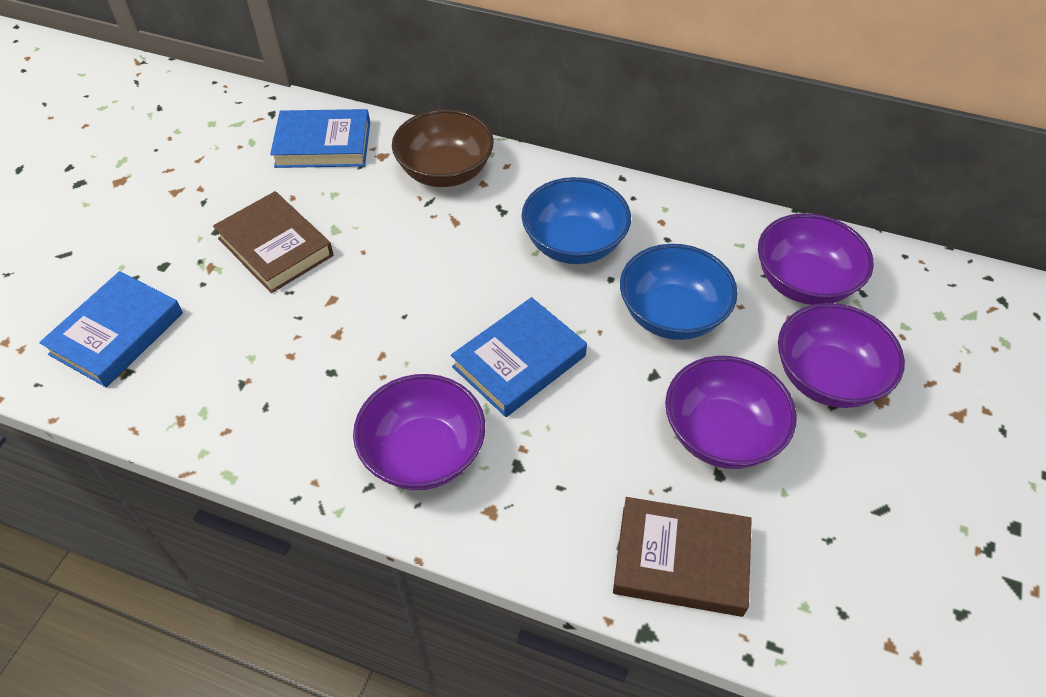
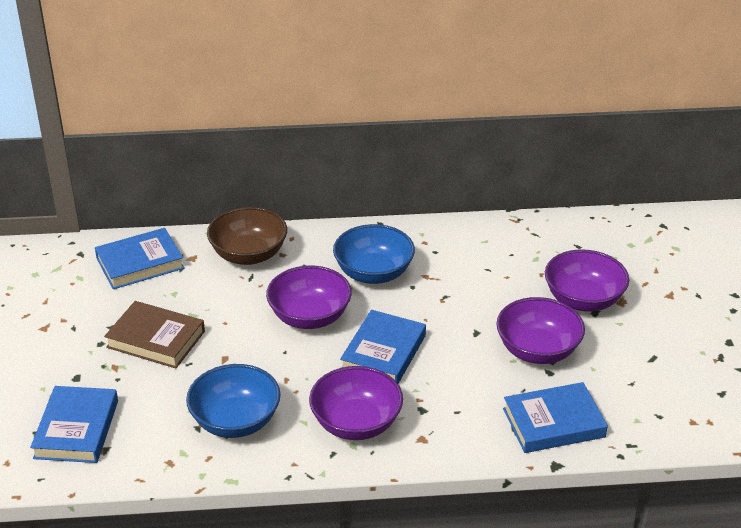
camera: 25 degrees left, 15 degrees down
(672, 314) = (466, 295): blue bowl -> blue bowl (235, 421)
(681, 560) = (553, 423): brown book -> blue book
(804, 282) = (538, 251): purple bowl -> purple bowl (310, 317)

